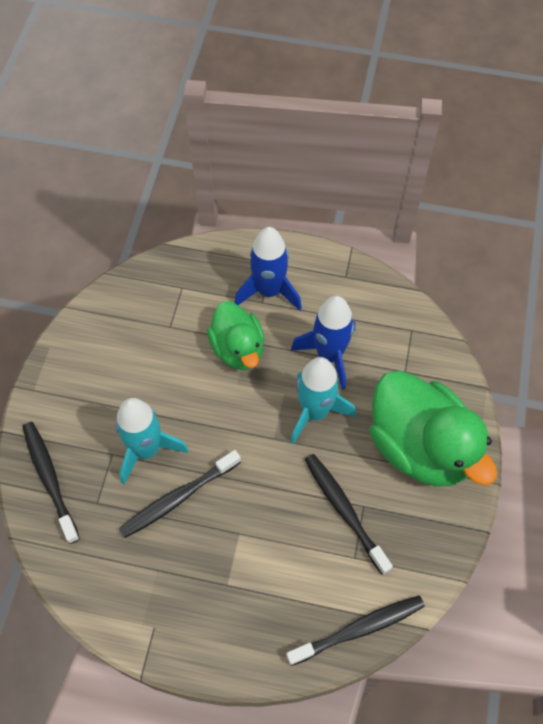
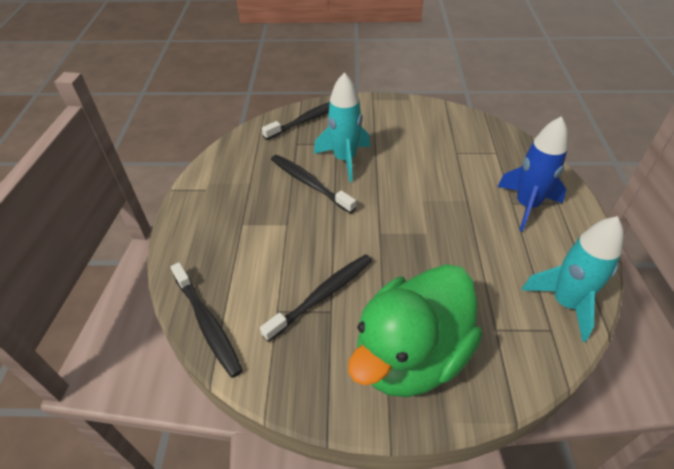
camera: 80 degrees right, 15 degrees down
(238, 349) = (456, 195): green duck -> none
(315, 412) = (416, 258): turquoise rocket -> turquoise rocket (565, 303)
(329, 355) = (482, 260): blue rocket -> none

